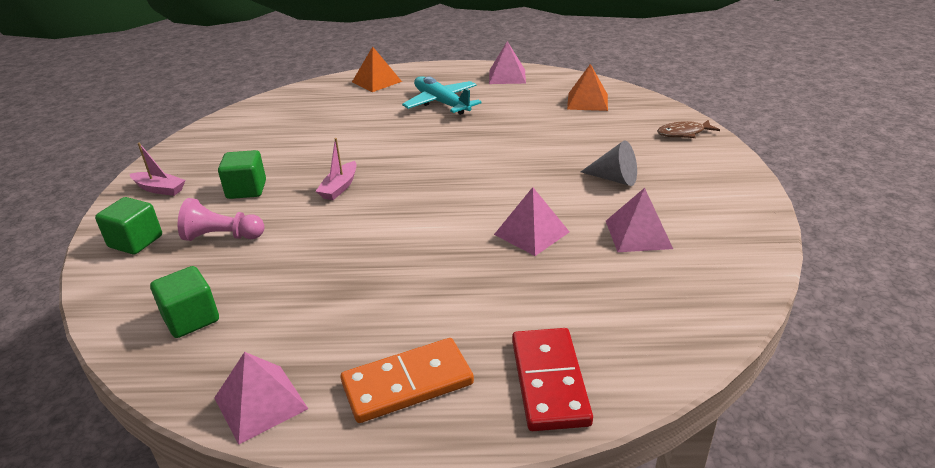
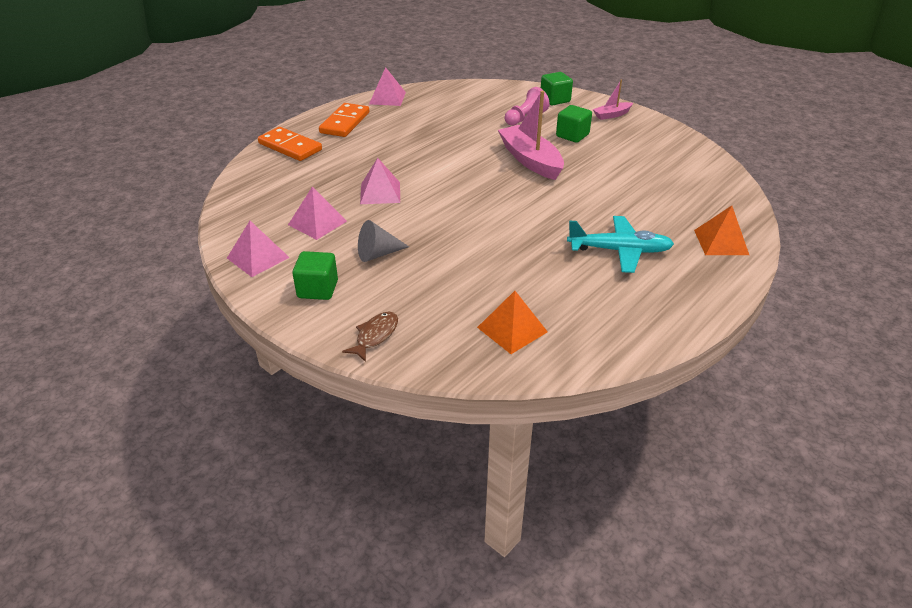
camera: 130 degrees right, 5 degrees up
(191, 319) = (463, 98): green cube -> green cube (318, 289)
(339, 187) = (530, 160): pink boat -> pink boat, size x1.93
(507, 76) = (643, 321): pink pyramid -> pink pyramid (258, 257)
(549, 381) = (290, 147): red domino -> orange domino

